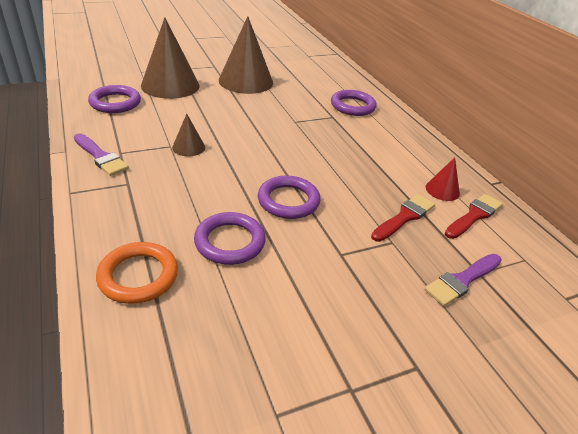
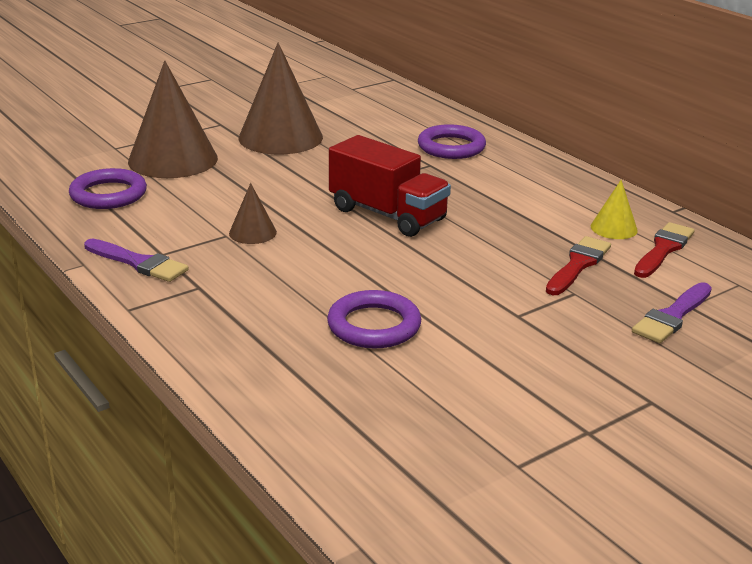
camera: 10 degrees left, 10 degrees down
(138, 276) = (283, 377): orange ring -> none
(286, 150) = (387, 214): none -> red truck
(288, 201) = (423, 271): purple ring -> none
(442, 190) = (614, 228): red cone -> yellow cone

